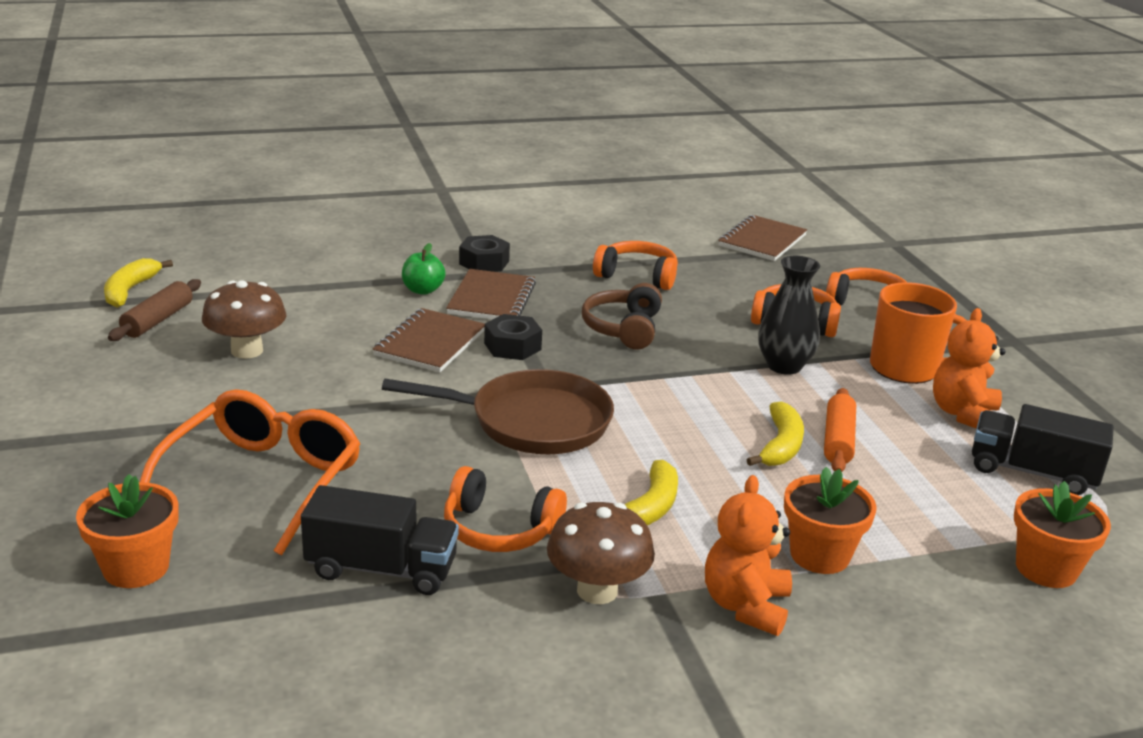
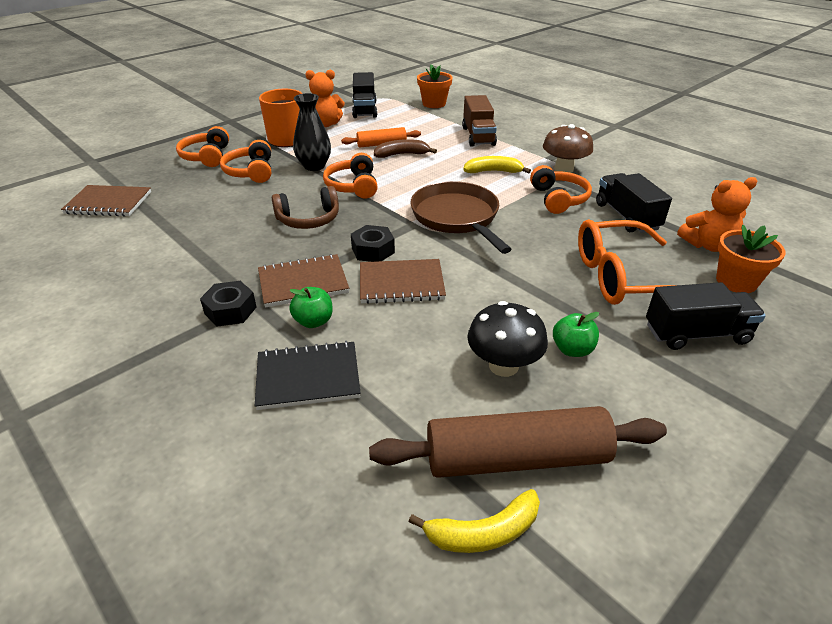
camera: 115 degrees left, 10 degrees up
(121, 474) = (696, 334): none -> black truck
(158, 320) = (516, 458): brown rolling pin -> brown rolling pin, size x1.82
(213, 391) = (572, 349): none -> green apple
(247, 350) = (503, 366): brown mushroom -> black mushroom
(353, 273) = (308, 377): none -> black notebook
(637, 276) = (212, 234): orange headphones -> orange headphones (353, 186)
(745, 606) = (529, 143): orange teddy bear -> orange teddy bear (708, 245)
(780, 446) = (402, 154): yellow banana -> brown banana
(819, 555) = (478, 136): orange flower pot -> brown truck

